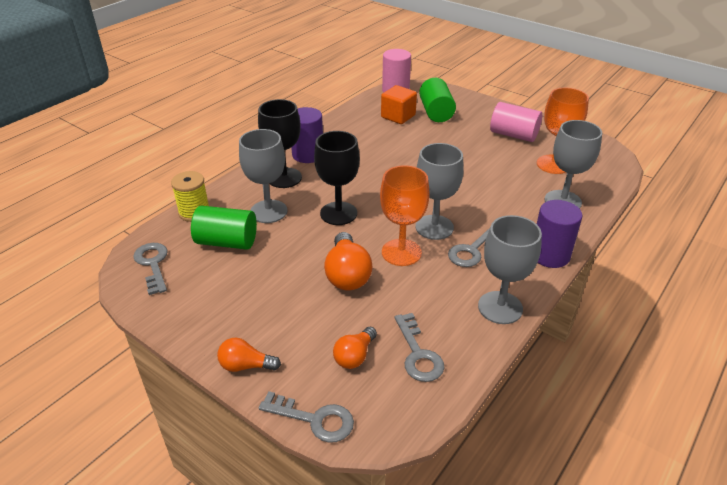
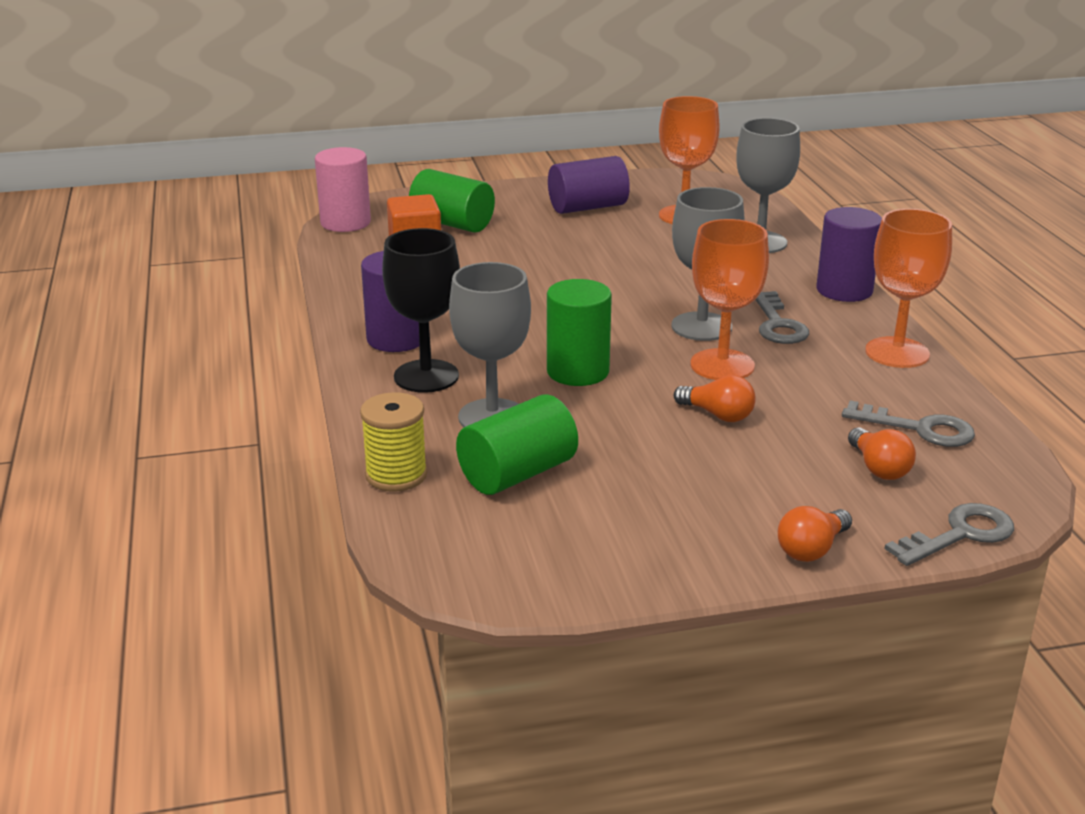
camera: 50 degrees left, 10 degrees down
(153, 264) = (481, 553): grey key -> none
(338, 213) = (578, 371): black goblet -> green cylinder
(347, 274) = (718, 415): orange light bulb -> orange light bulb, size x0.62
(500, 307) = (897, 353): grey goblet -> orange goblet
(513, 135) = (588, 207): pink cylinder -> purple cylinder

